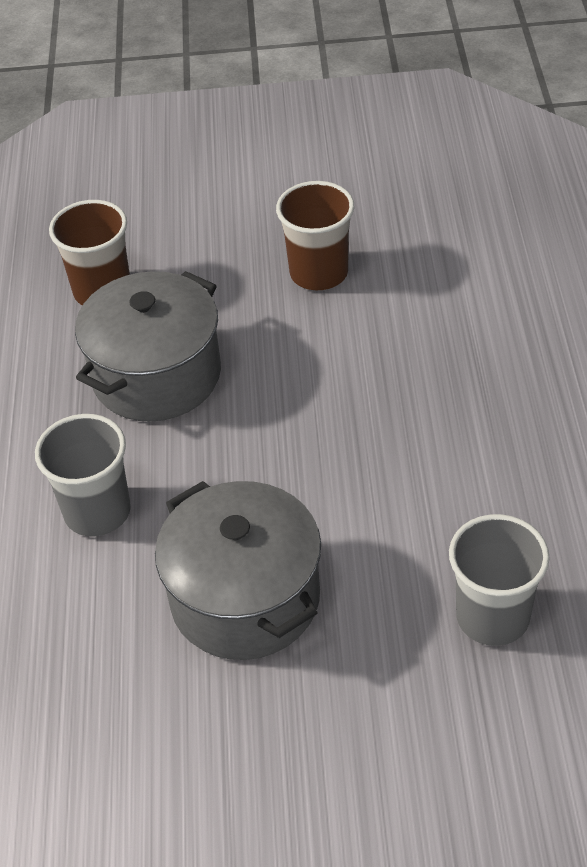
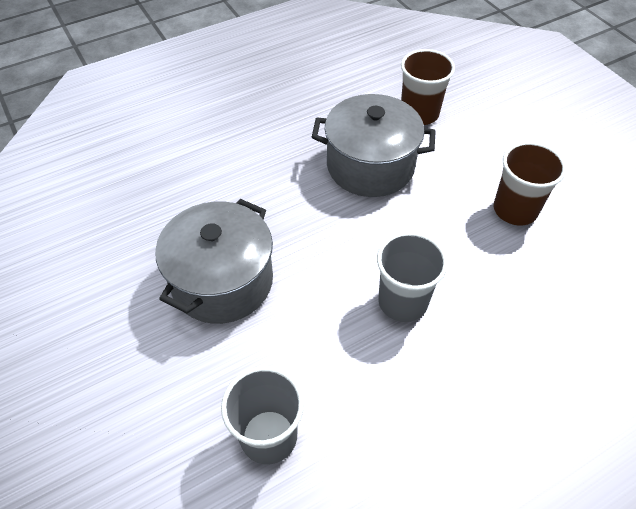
camera: 60 degrees right, 5 degrees up
(97, 512) = (253, 184): grey cup -> grey cup (402, 302)

